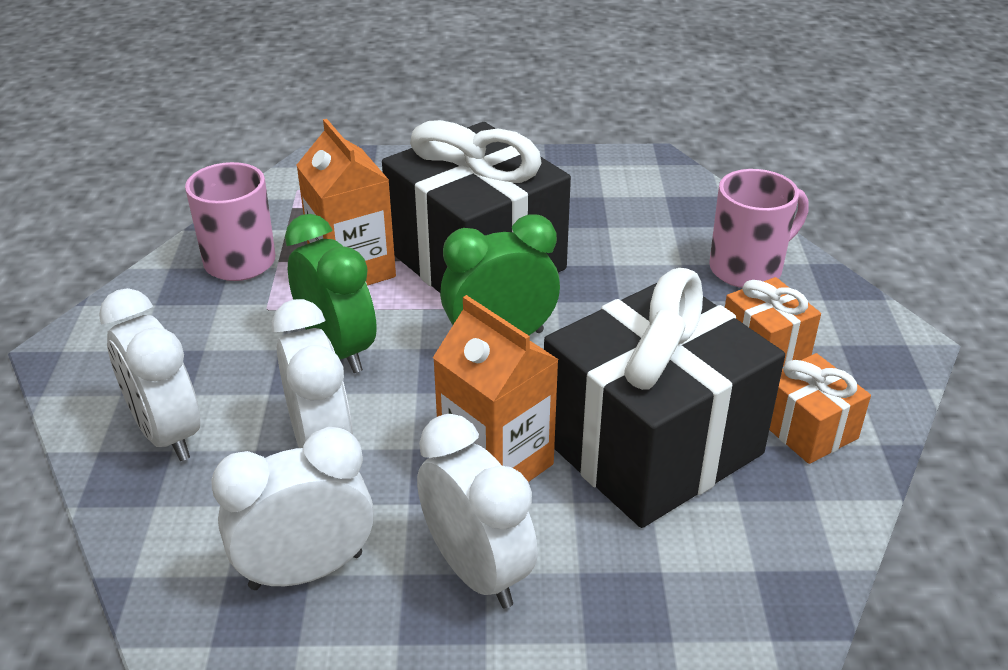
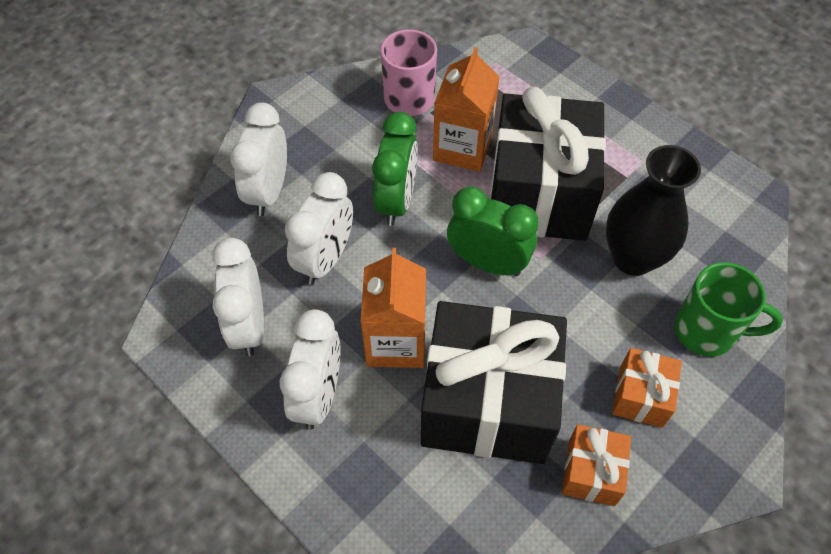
camera: 45 degrees right, 20 degrees up
(306, 570) = (249, 325): white clock -> white clock turned 120 degrees counterclockwise
(622, 257) = (633, 258): none -> black vase
(748, 268) = (707, 331): pink mug -> green mug

